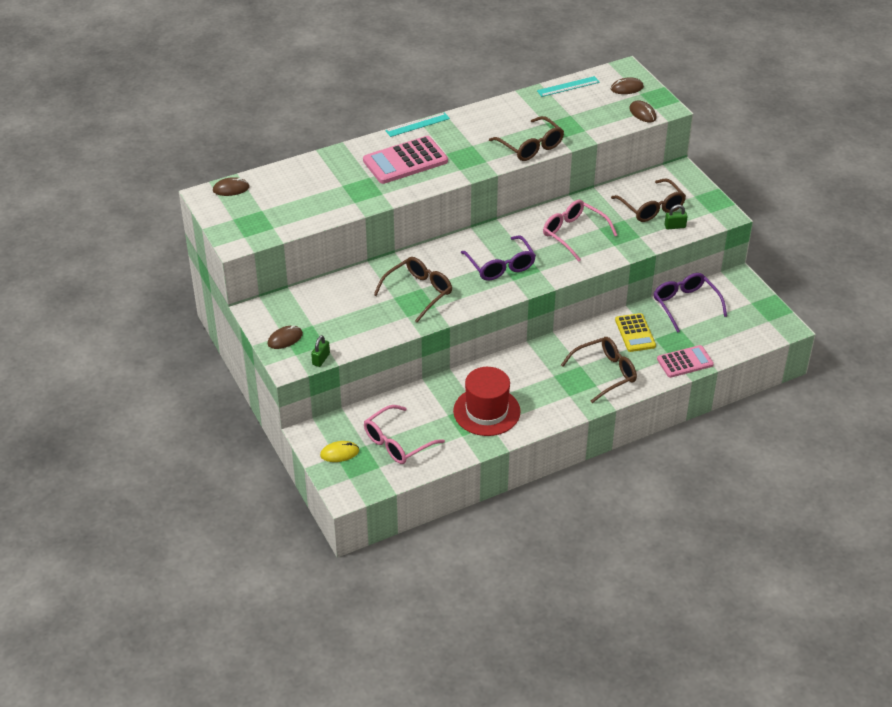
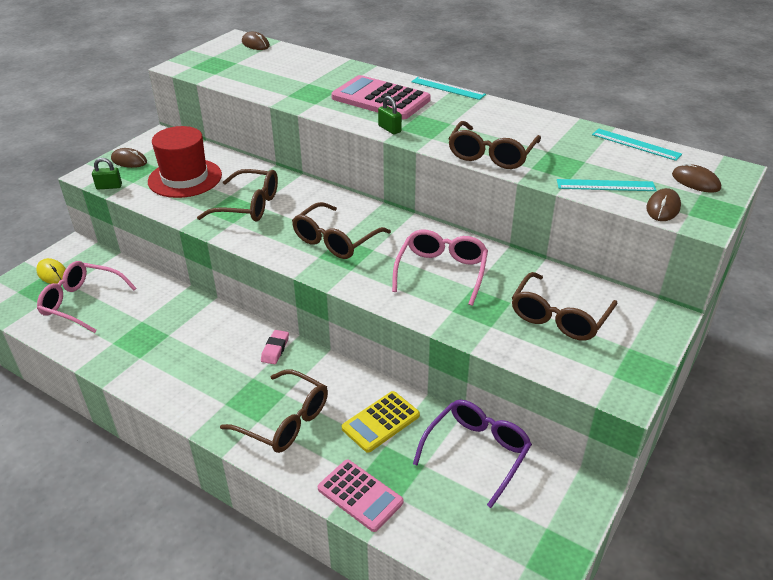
camera: 60 degrees right, 5 degrees down
(486, 411) = (161, 346): red hat -> red hat (185, 178)
(500, 266) = (335, 240): purple glasses -> brown glasses
(533, 356) = (275, 349): none -> pink eraser
(603, 121) = (606, 185): none -> turquoise ruler
(675, 226) = (545, 351): green padlock -> green padlock (389, 129)

